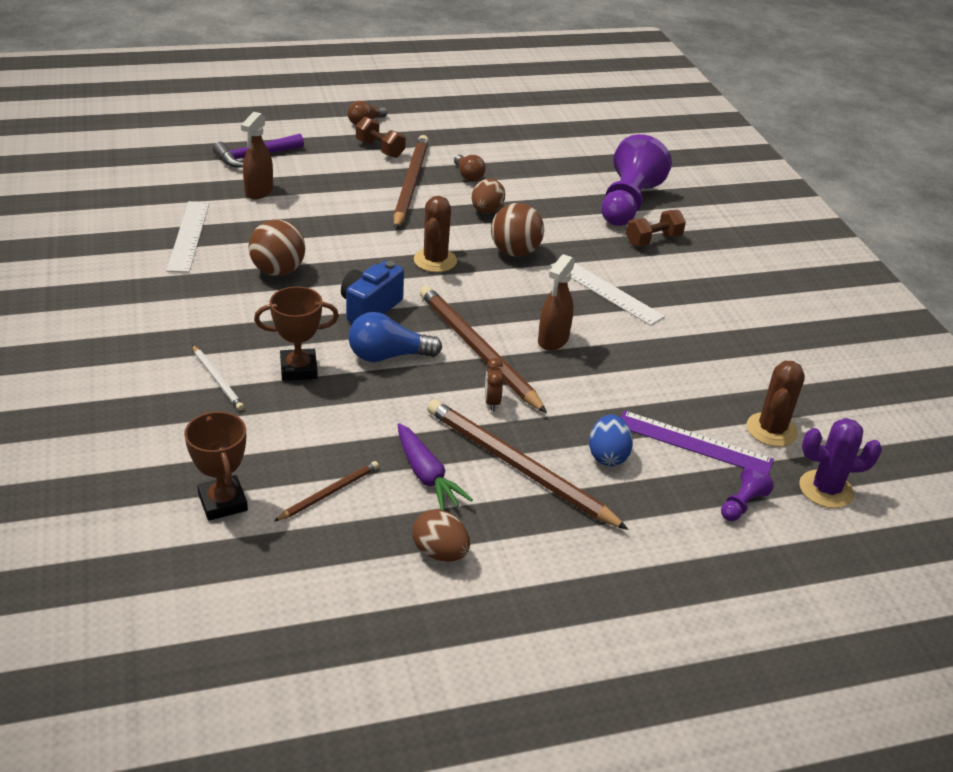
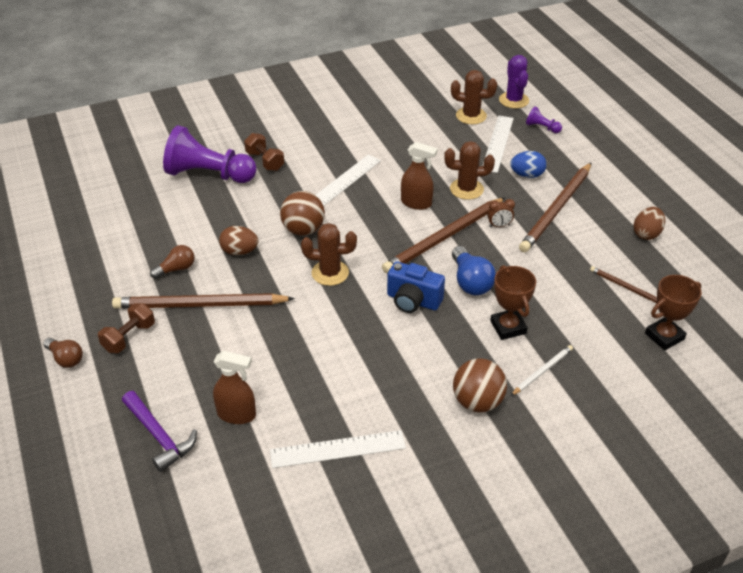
camera: 95 degrees left, 5 degrees up
(278, 271) = (378, 368): brown ball -> brown ball (477, 402)
(427, 476) = (586, 247): purple carrot -> none
(578, 389) = (466, 189): none -> brown cactus
(693, 443) = (497, 143): purple ruler -> white ruler

